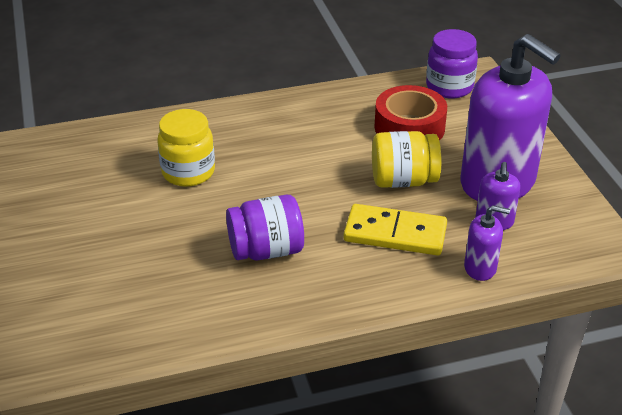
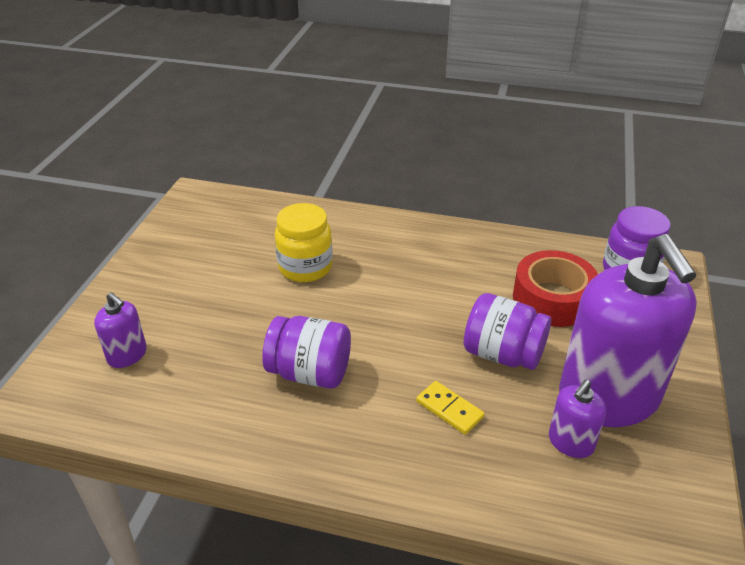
camera: 30 degrees right, 0 degrees up
(395, 233) = (449, 409): yellow domino -> yellow domino, size x0.56
(403, 180) = (502, 354): yellow jar -> purple jar
(480, 268) = (513, 491): purple soap dispenser -> purple soap dispenser (127, 355)

